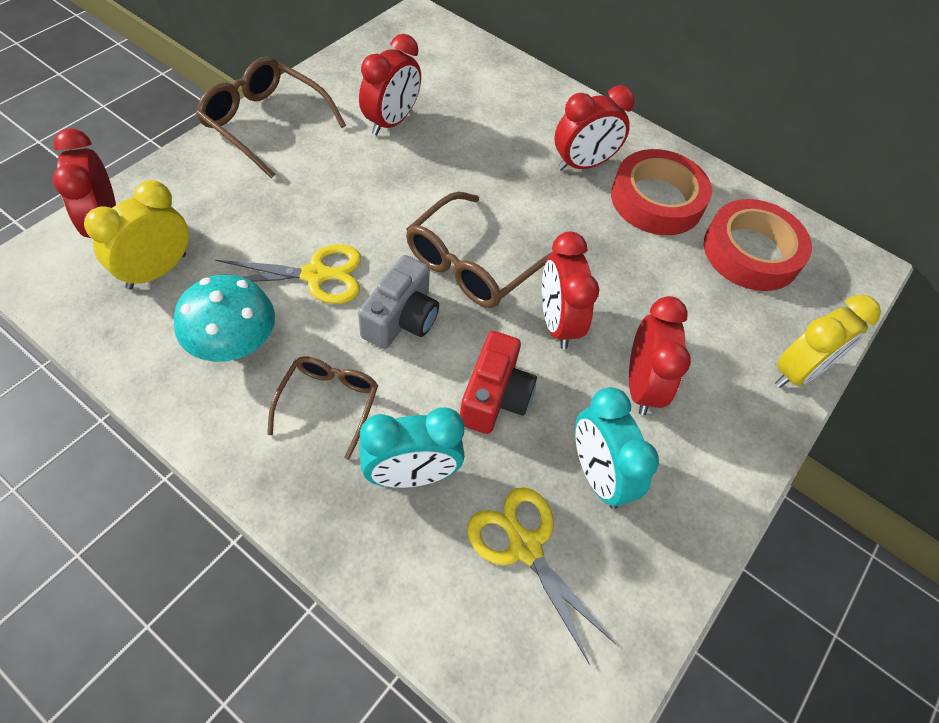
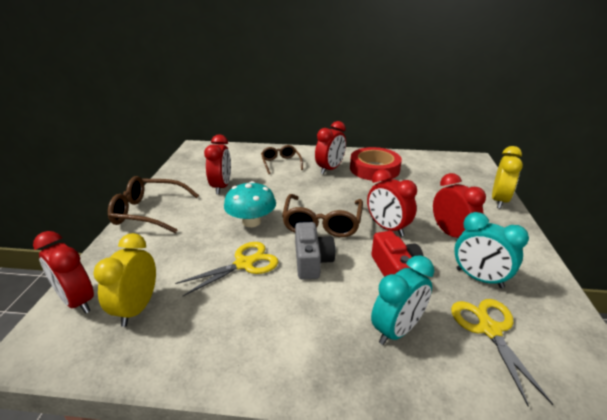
camera: 25 degrees left, 25 degrees down
(233, 342) = (224, 320): turquoise mushroom -> turquoise mushroom (251, 222)
(329, 402) = (314, 320): brown glasses -> brown glasses (280, 163)
(525, 547) = (489, 329): yellow scissors -> yellow scissors turned 60 degrees clockwise
(751, 252) = (431, 171): red tape -> none

